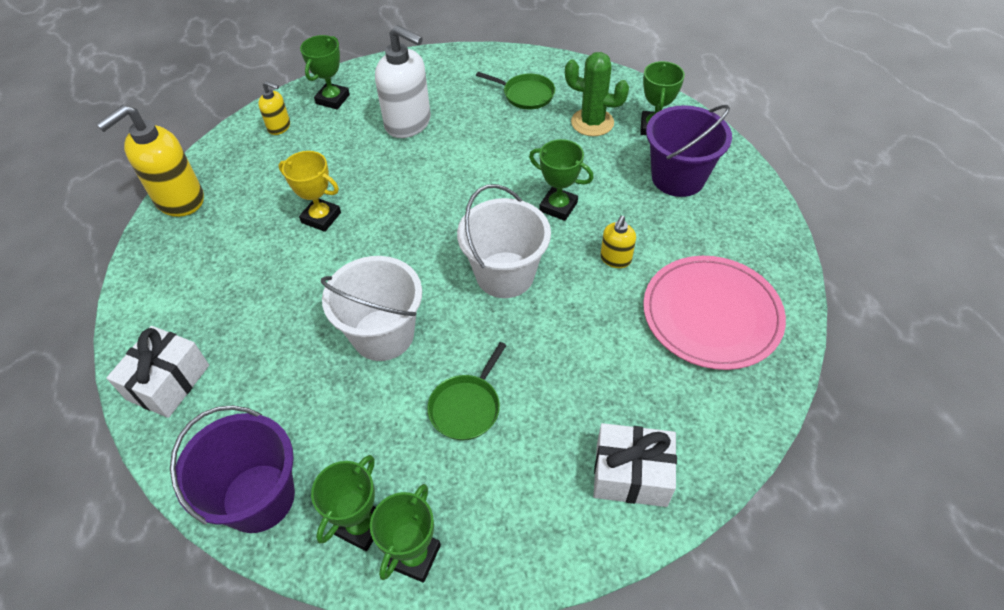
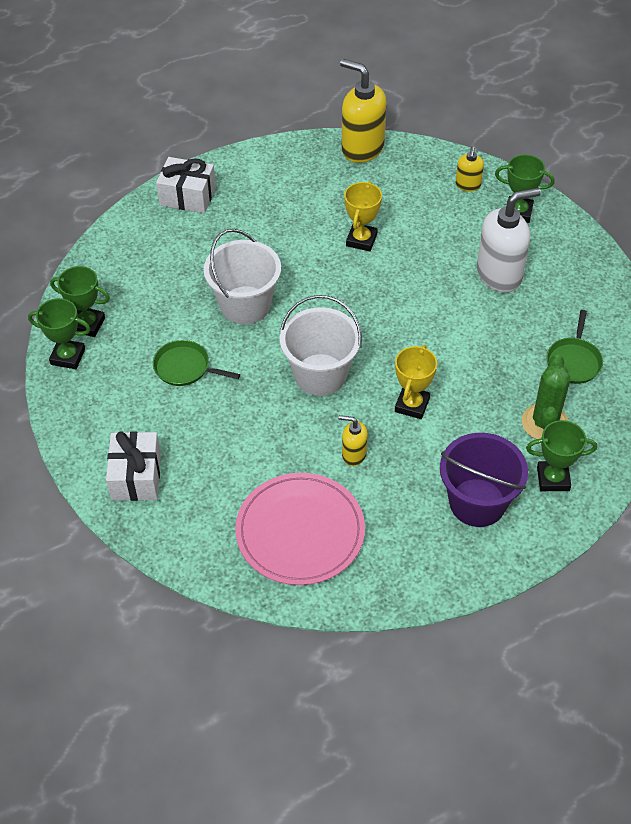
camera: 80 degrees right, 0 degrees up
(258, 497) = (104, 267): purple bucket -> none
(408, 123) = (499, 274): white soap dispenser -> white soap dispenser turned 135 degrees counterclockwise
(558, 207) = (412, 405): green trophy -> yellow trophy

